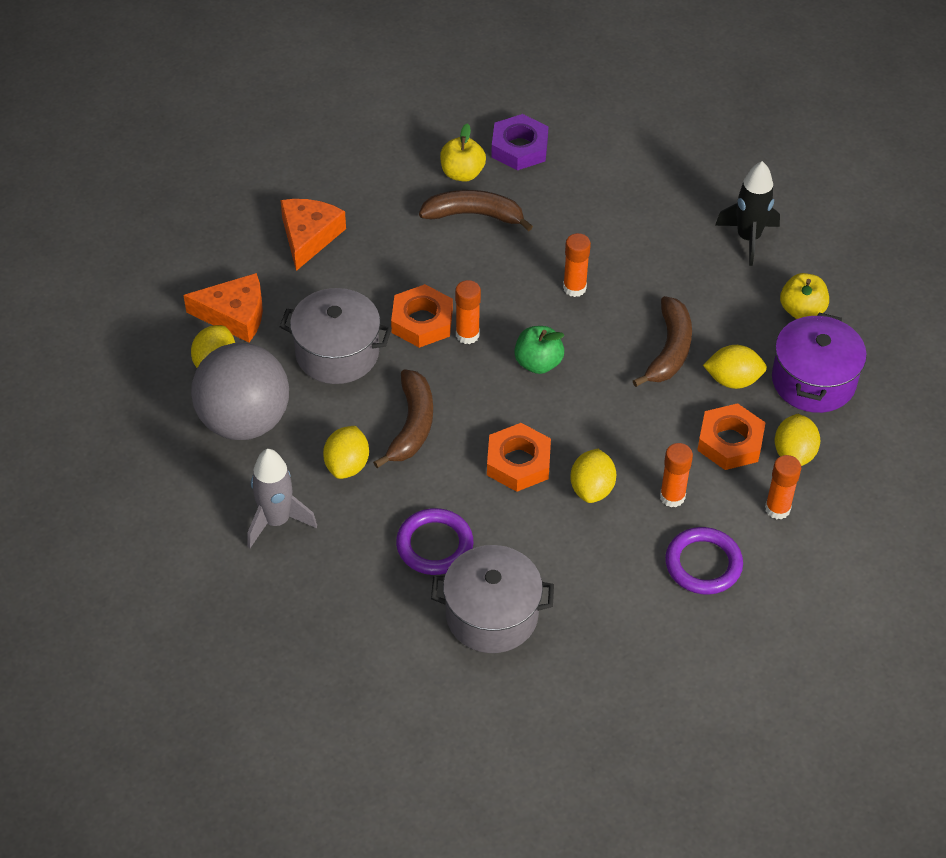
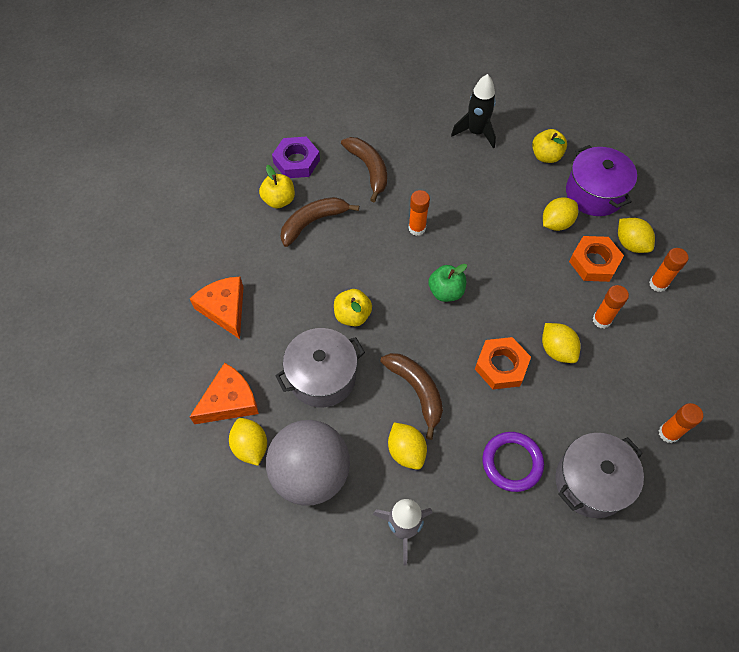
camera: 40 degrees left, 10 degrees up
(422, 321) = (352, 315): orange nut -> yellow apple
(467, 335) = (388, 304): orange glue stick -> orange glue stick (668, 433)
(669, 350) = (506, 229): brown banana -> brown banana (369, 169)
(703, 564) = (660, 349): purple ring -> none

